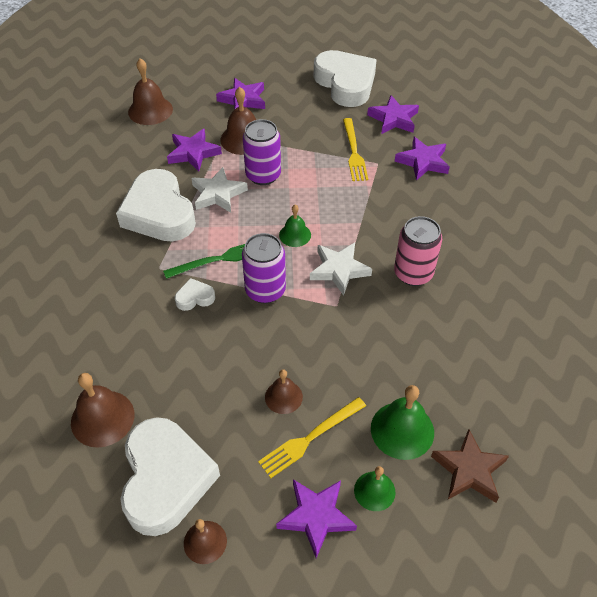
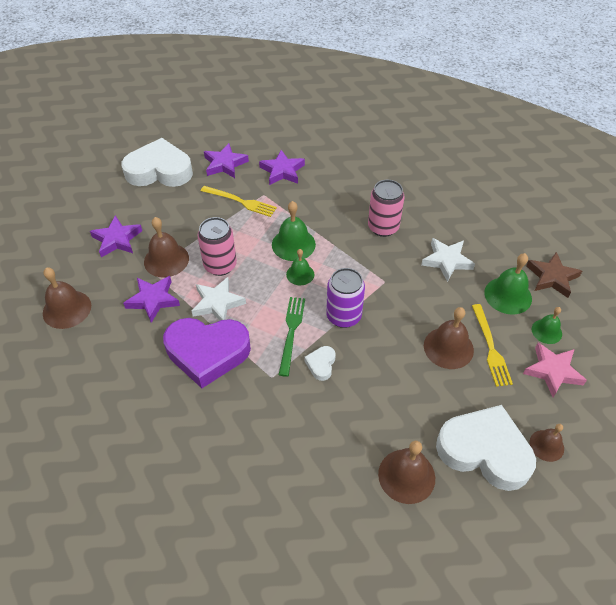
camera: 60 degrees left, 0 degrees up
(159, 213) = (207, 353): white heart -> purple heart
(263, 175) = (220, 265): purple can -> pink can
(283, 397) = (448, 347): brown bell -> brown bell, size x1.62
(316, 517) = (553, 371): purple star -> pink star
(330, 213) = (293, 244): none -> green bell
(339, 270) = (353, 264): white star -> white star (447, 261)

